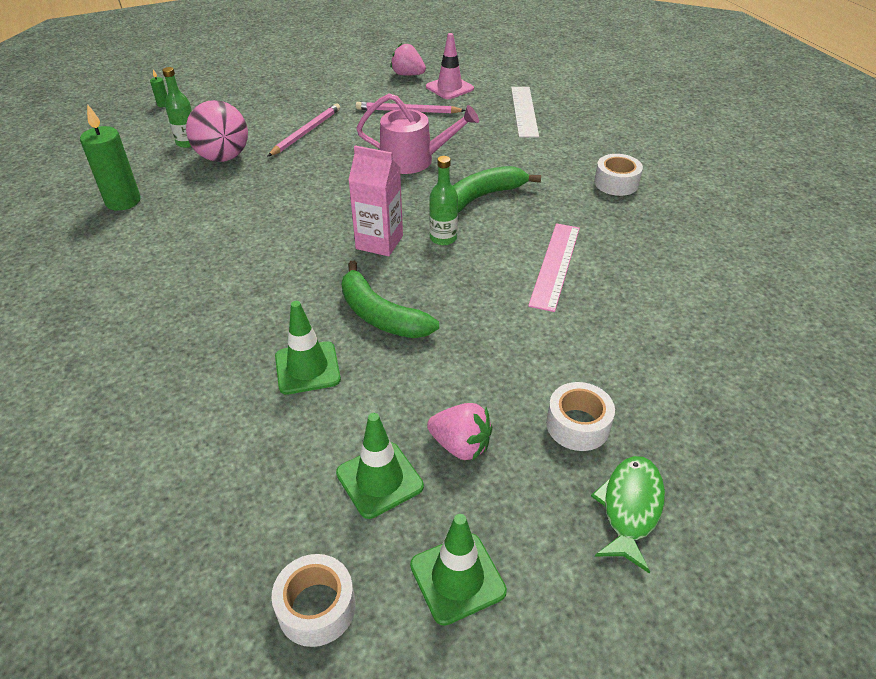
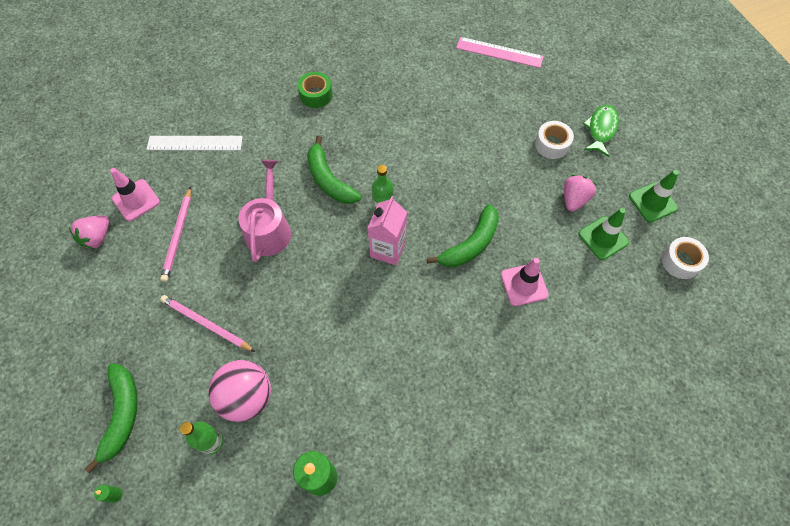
camera: 90 degrees left, 20 degrees up
(231, 101) = (122, 414): none -> green banana
(307, 368) = (524, 284): green traffic cone -> pink traffic cone
(555, 265) = (414, 141): pink ruler -> pink ruler (499, 52)
(616, 183) = (316, 95): white tape -> green tape
(630, 508) = (601, 129): green fish -> green fish turned 90 degrees clockwise

